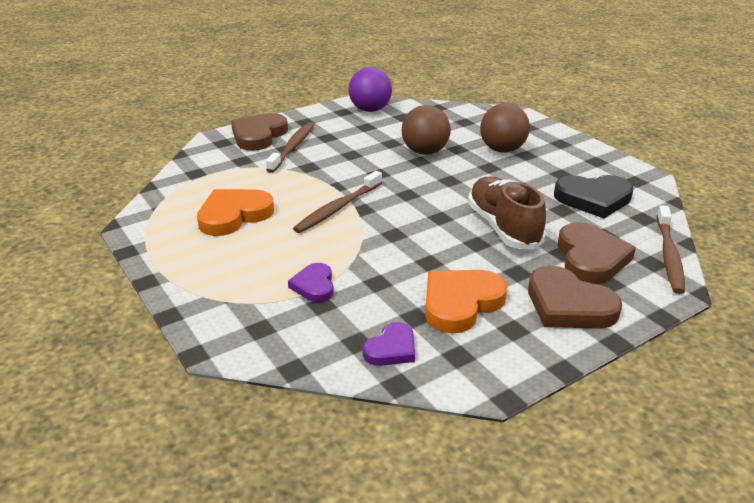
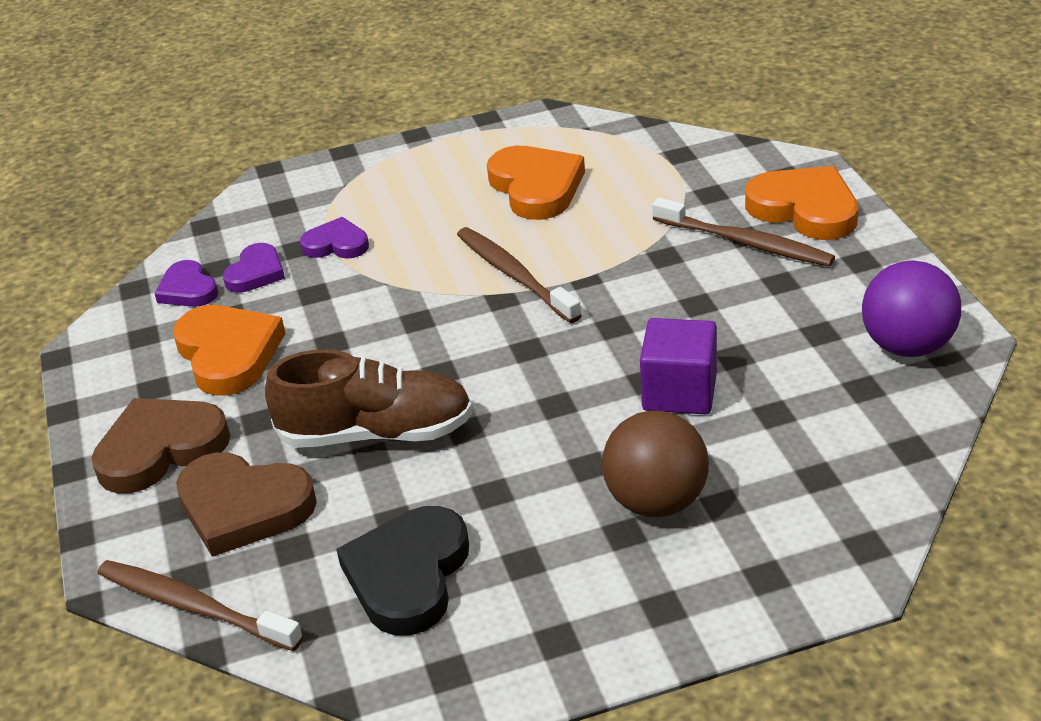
camera: 110 degrees right, 5 degrees up
(258, 135) = (805, 209): brown heart -> orange heart
(359, 317) = (256, 272): none -> purple heart
(425, 152) = (679, 392): brown ball -> purple cube

